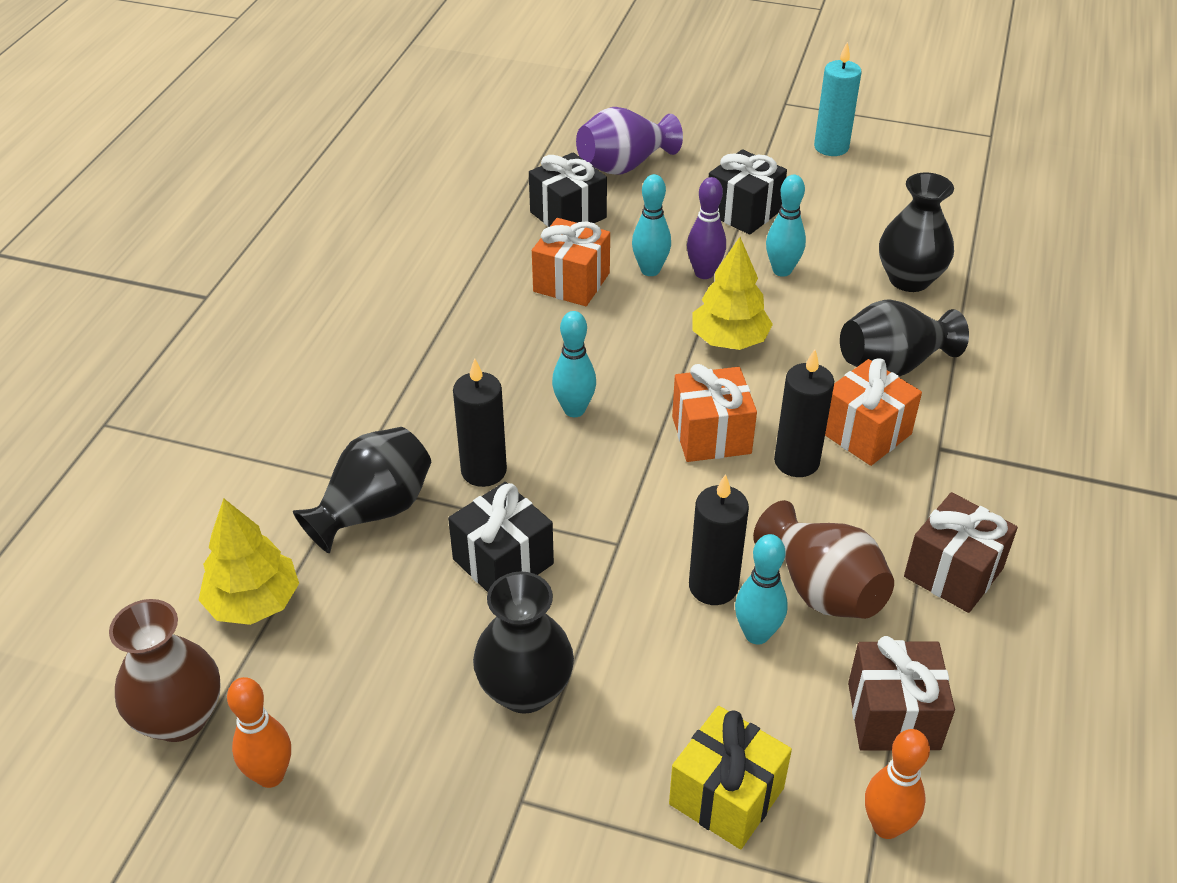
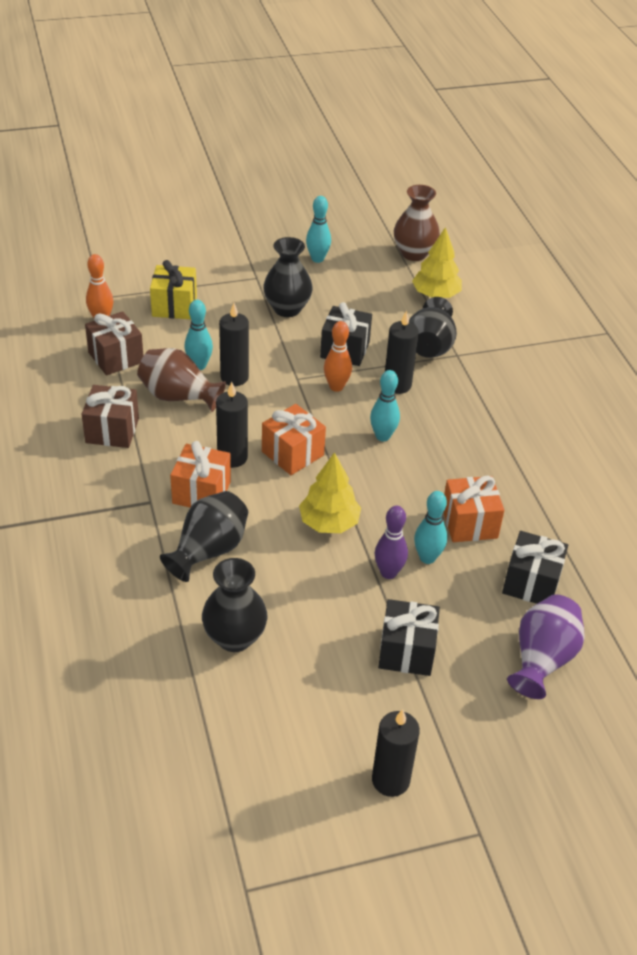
camera: 145 degrees right, 0 degrees up
(270, 775) = (358, 251): orange bowling pin -> orange bowling pin (336, 387)
(782, 270) = (335, 601): turquoise bowling pin -> turquoise bowling pin (317, 259)
(831, 147) = (390, 780): turquoise candle -> black candle

